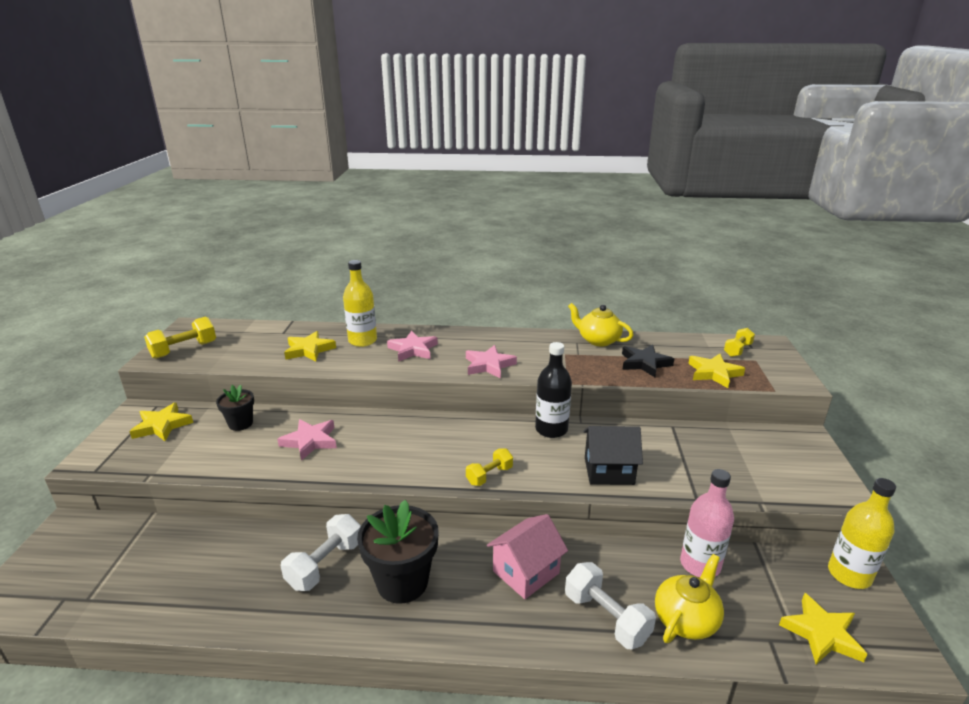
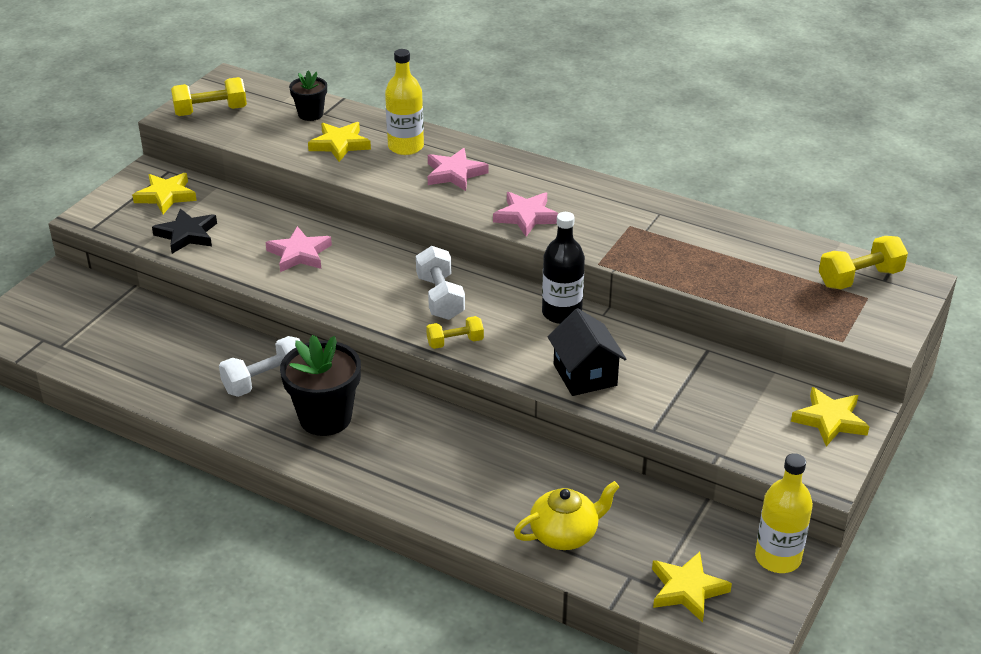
camera: 25 degrees right, 10 degrees up
(240, 424) = (241, 215): black flower pot -> black flower pot (310, 114)
(526, 572) = (445, 447): pink house -> none
(598, 340) = (689, 217): yellow teapot -> none
(606, 617) = (490, 507): white dumbbell -> white dumbbell (440, 297)
(609, 471) = (585, 375): black house -> black house turned 45 degrees clockwise
(644, 363) = (716, 263): black star -> black star (187, 235)
(700, 564) = (626, 497): pink bottle -> none
(714, 373) = (790, 299): yellow star -> yellow star (830, 420)
(737, 350) = (859, 278): yellow dumbbell -> yellow dumbbell, size x1.54

